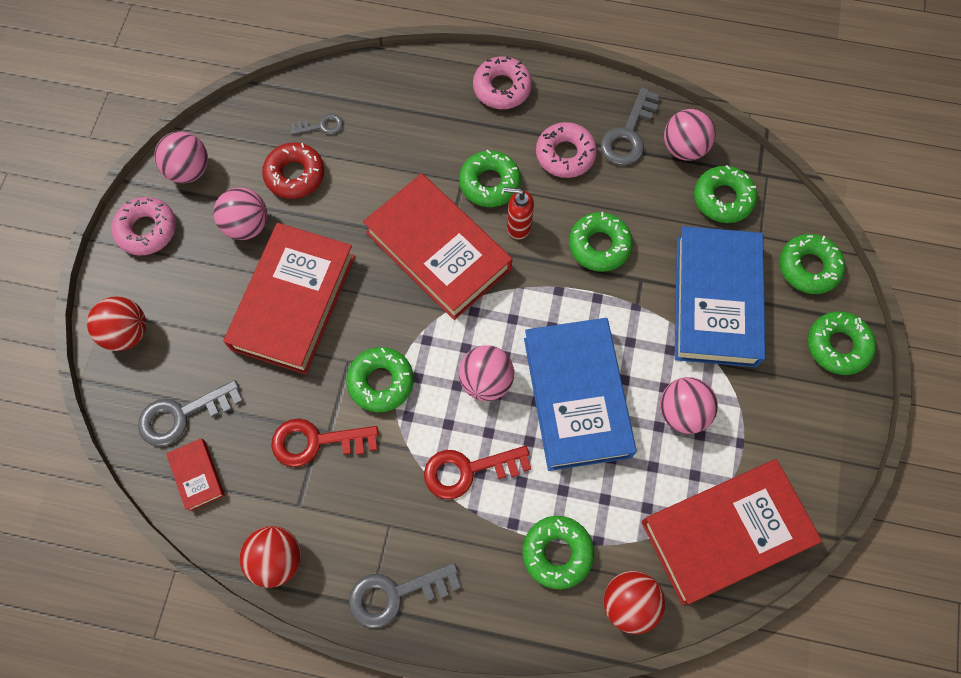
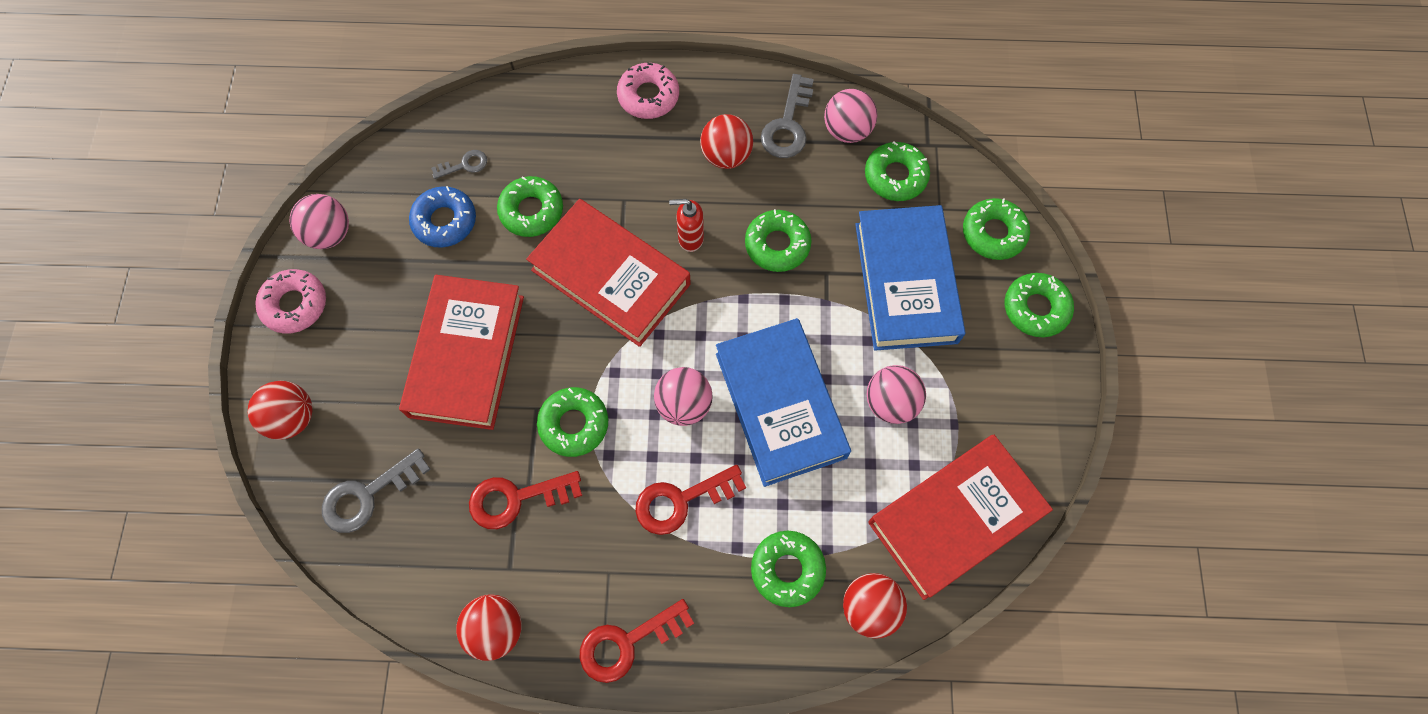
camera: 10 degrees left, 0 degrees up
(197, 475) = (395, 556): red book -> none
(247, 225) = (402, 283): pink ball -> none
(295, 175) = (445, 221): red donut -> blue donut
(395, 594) = (627, 643): grey key -> red key
(489, 183) = (652, 197): green donut -> green donut (531, 211)
(565, 154) = (726, 155): pink donut -> red ball

